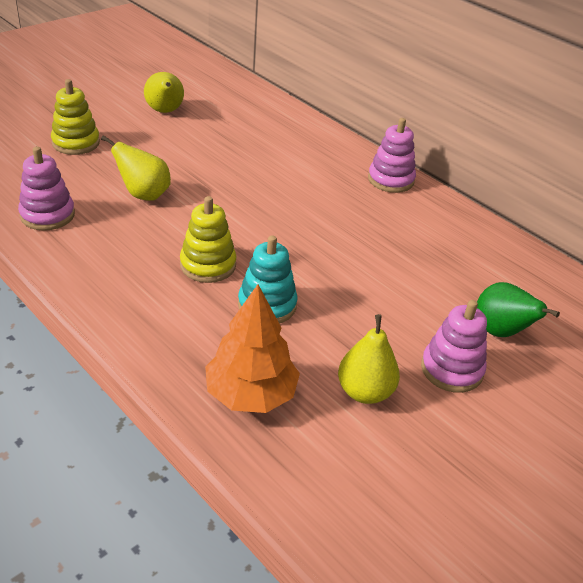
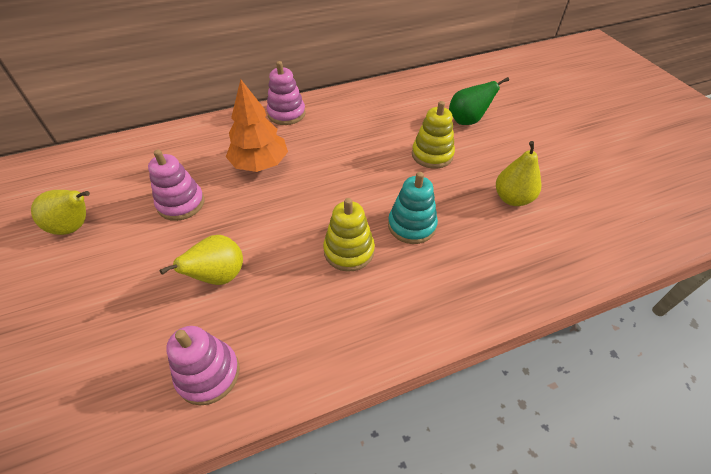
camera: 65 degrees left, 10 degrees up
(76, 143) = (77, 322): yellow stacking toy -> yellow stacking toy (432, 155)
(250, 394) = (508, 261): orange tree -> orange tree (260, 164)
(451, 369) = (497, 152): pink stacking toy -> pink stacking toy (181, 203)

